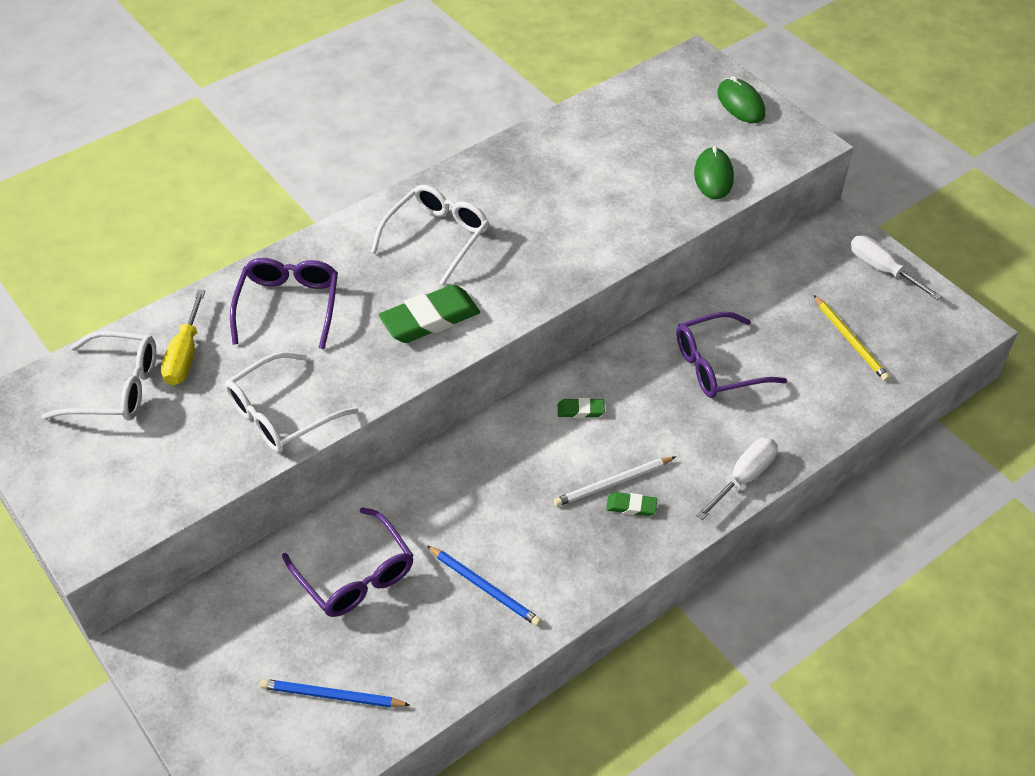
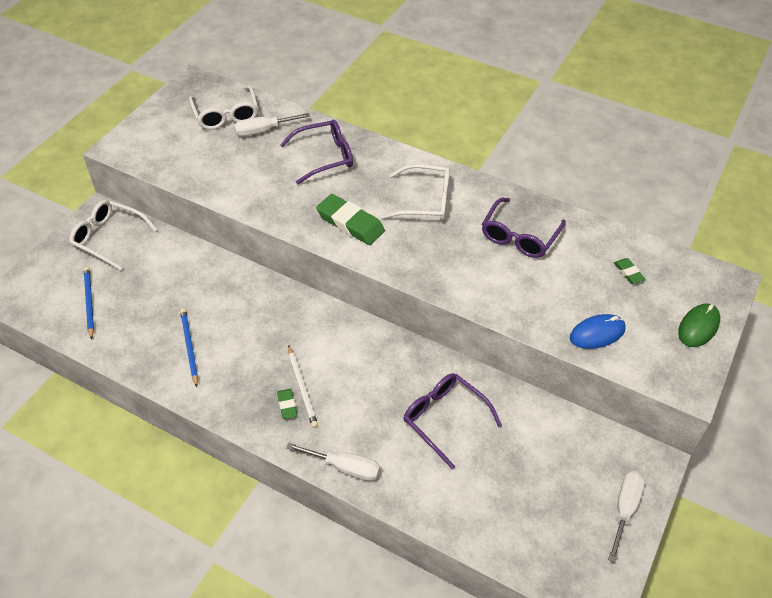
camera: 65 degrees right, 0 degrees up
(185, 355) = (263, 131): yellow screwdriver -> white screwdriver
(281, 414) = (238, 186): white glasses -> white glasses (109, 238)
(355, 575) = (175, 282): purple glasses -> purple glasses (519, 236)
(484, 587) = (189, 347): blue pencil -> blue pencil turned 150 degrees clockwise
(580, 410) = (357, 349): green eraser -> green eraser (628, 273)
(612, 483) = (302, 388): white pencil -> white pencil turned 150 degrees counterclockwise
(713, 176) = (597, 333): green mouse -> blue mouse
(850, 340) = (526, 505): yellow pencil -> none

